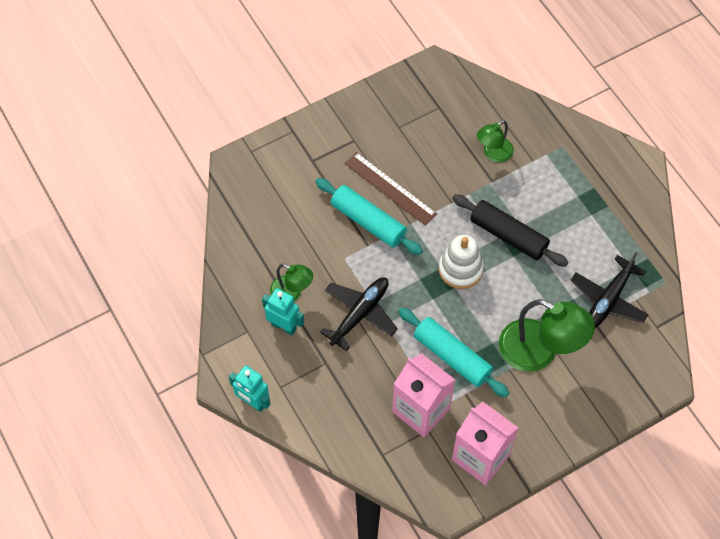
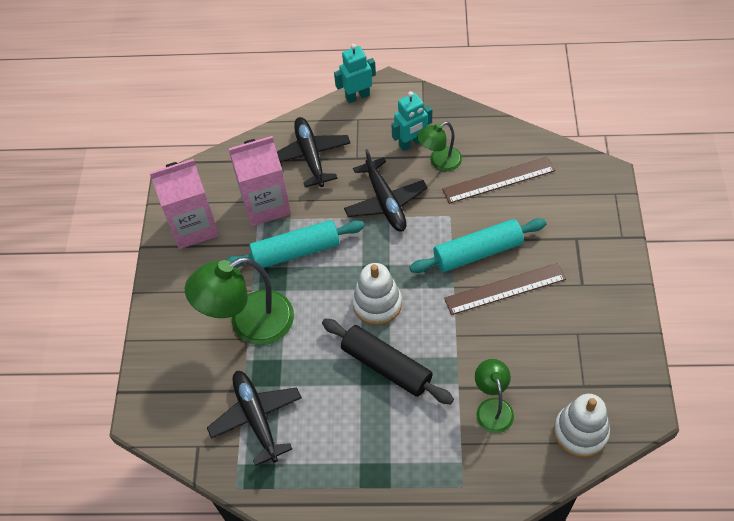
camera: 125 degrees right, 5 degrees down
(285, 239) = (498, 180): none -> brown ruler
(346, 403) = (310, 156): none -> black plane
(475, 96) = (580, 432): none -> white stacking toy
(508, 235) = (386, 366): black rolling pin -> black rolling pin turned 60 degrees clockwise

